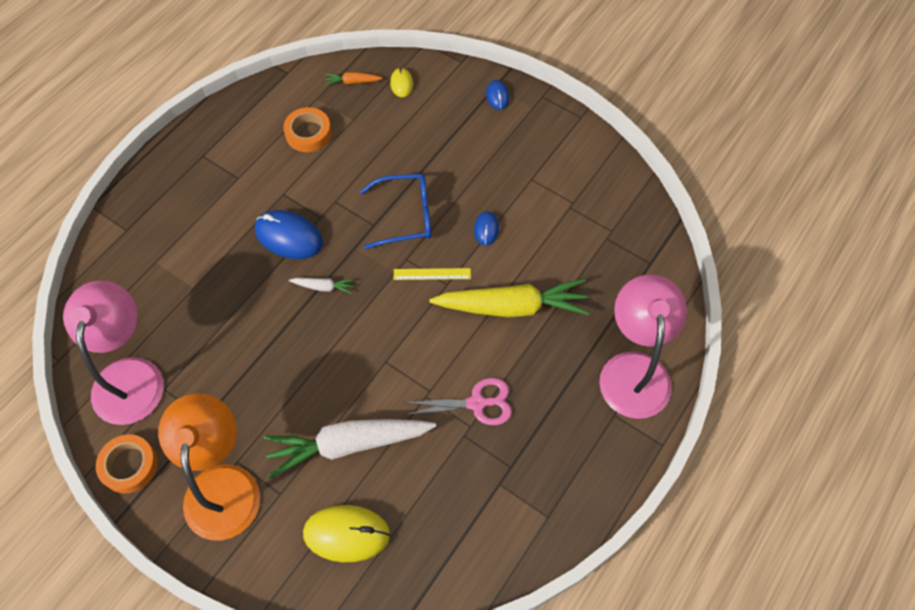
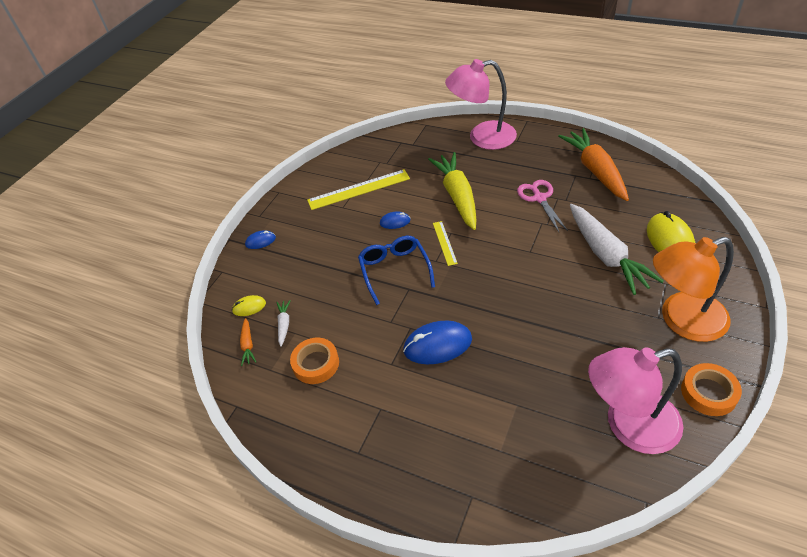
camera: 95 degrees left, 15 degrees down
(289, 237) = (437, 345): blue mouse -> blue mouse turned 60 degrees clockwise
(323, 287) = (480, 306): white carrot -> white carrot (284, 325)
(512, 498) = (595, 171): none -> orange carrot
(560, 200) = (359, 189): none -> yellow ruler

